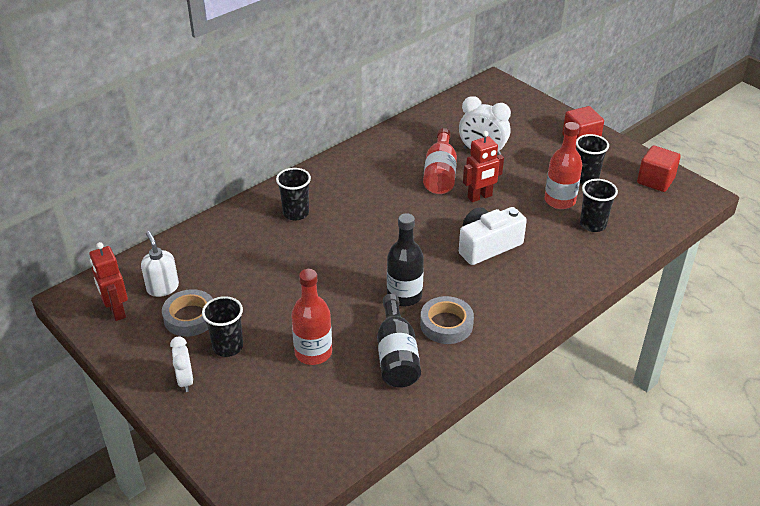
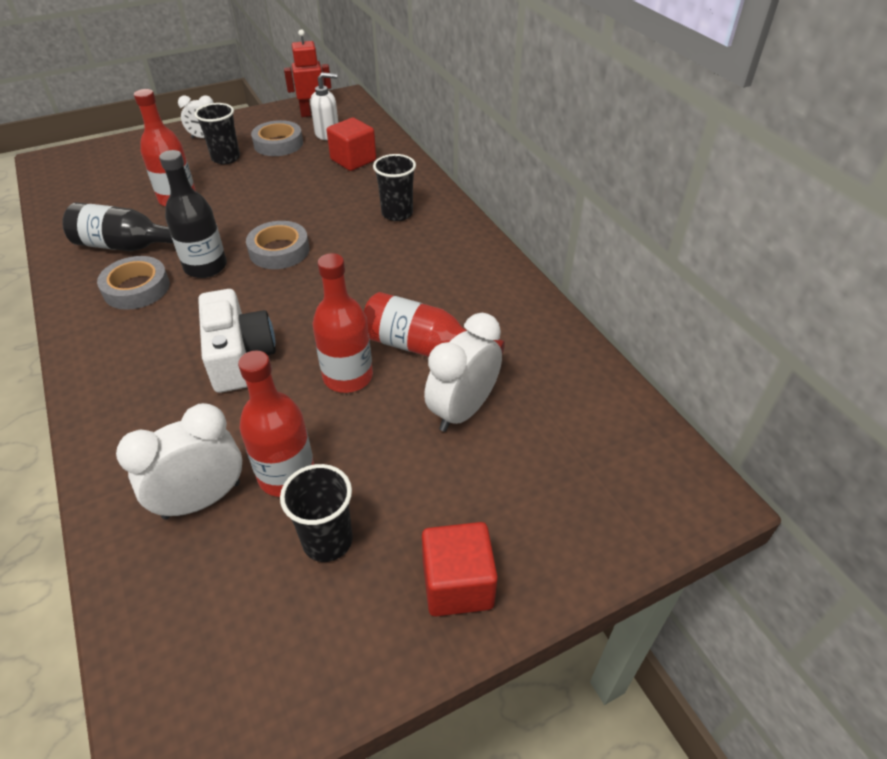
camera: 105 degrees right, 5 degrees up
(368, 262) = (279, 251): none -> grey tape
(480, 197) = (348, 377): red robot -> red bottle
(592, 225) = (202, 500): black cup -> white clock
(655, 180) = (259, 676): red cube -> red cube (353, 160)

